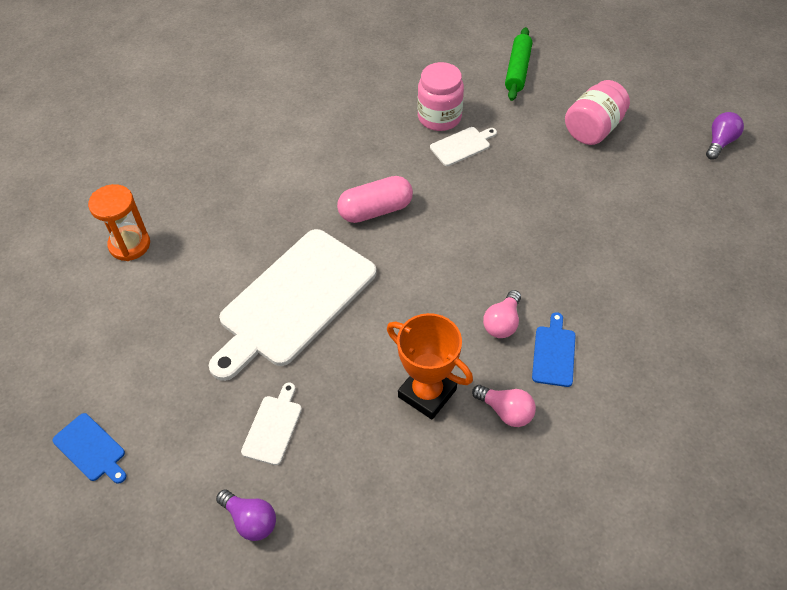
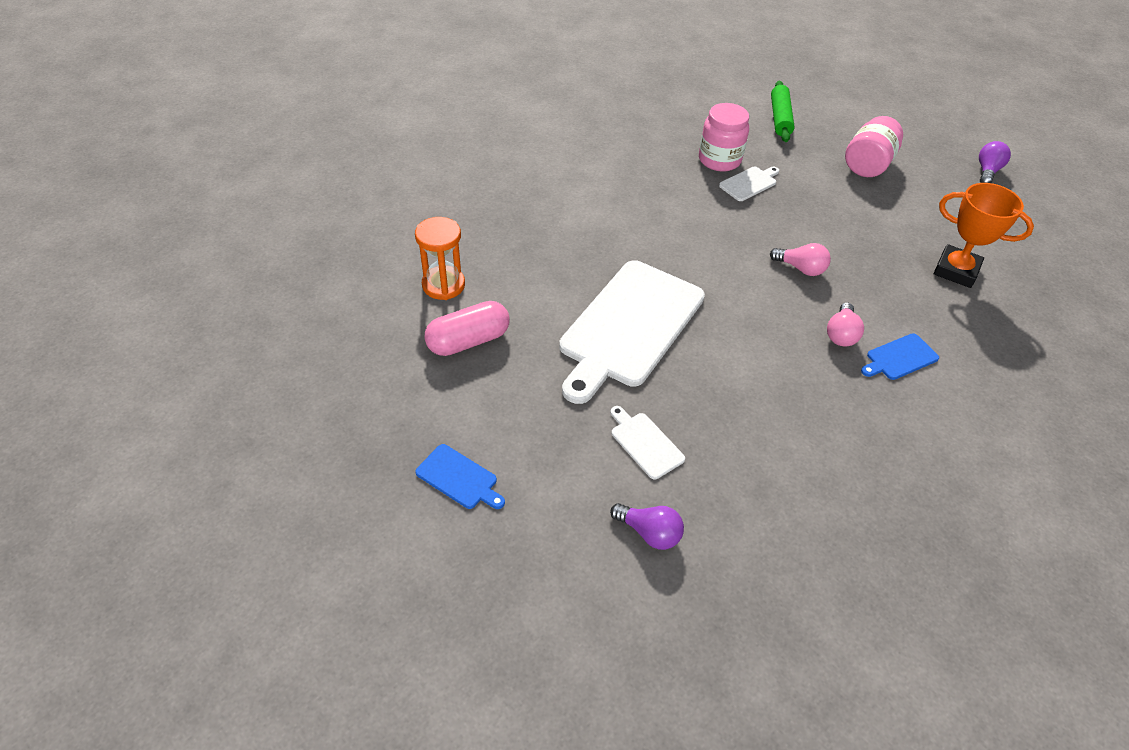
camera: 10 degrees left, 5 degrees down
(273, 427) = (645, 443): white cutting board -> white cutting board turned 45 degrees counterclockwise
(375, 210) = (684, 242): pink capsule -> pink capsule (468, 341)
(427, 393) = (789, 401): orange trophy -> orange trophy (956, 270)
(506, 411) = (871, 412): pink light bulb -> pink light bulb (801, 268)
(554, 353) = (899, 358): blue cutting board -> blue cutting board turned 120 degrees counterclockwise

